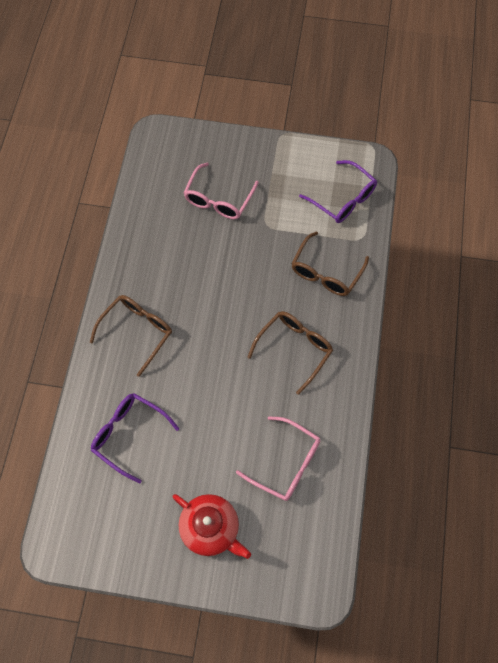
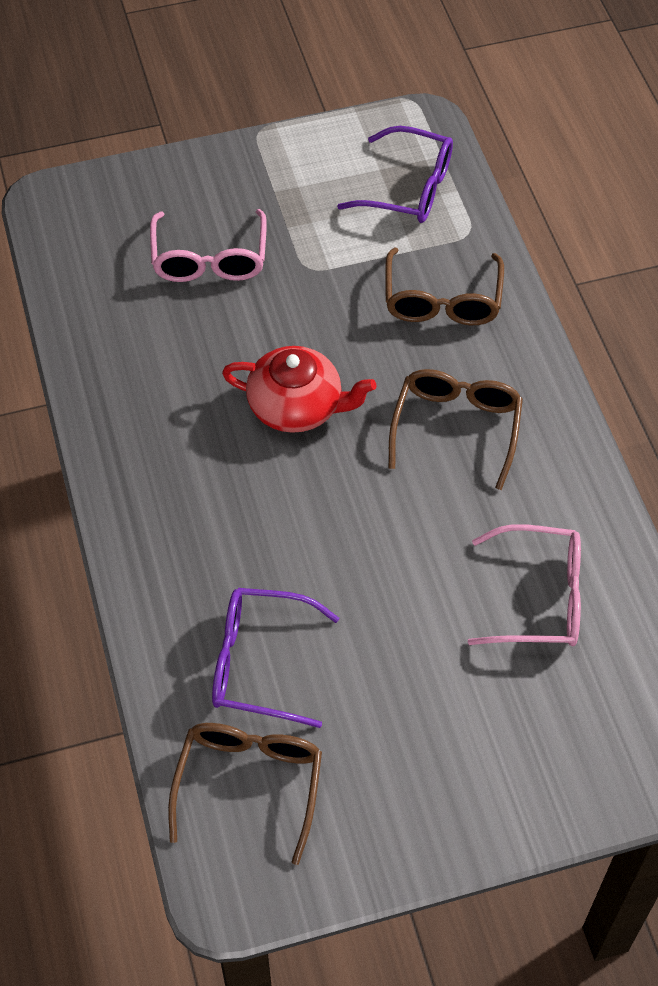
camera: 25 degrees left, 10 degrees down
(137, 332) = (185, 503): brown glasses -> brown glasses (249, 784)
(210, 528) = (475, 744): red teapot -> red teapot (297, 406)

